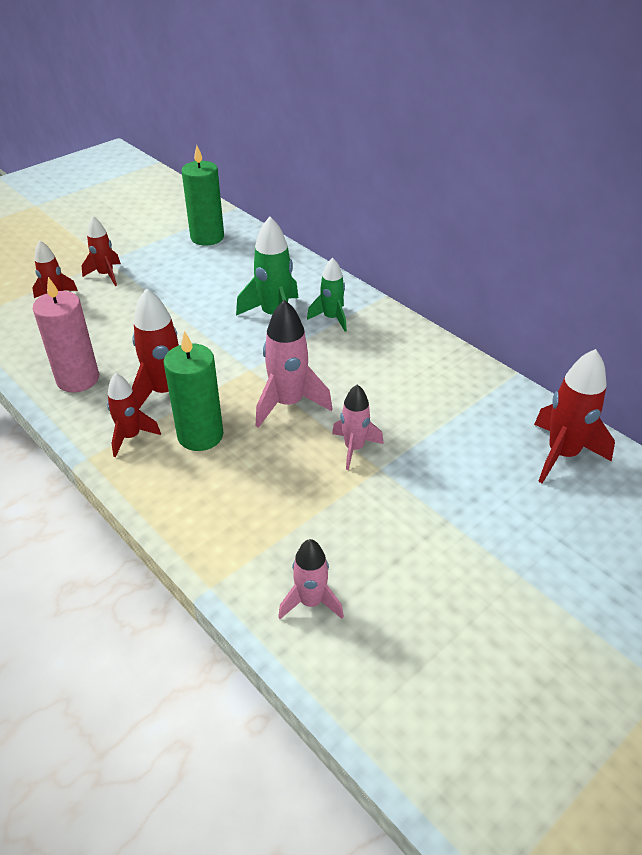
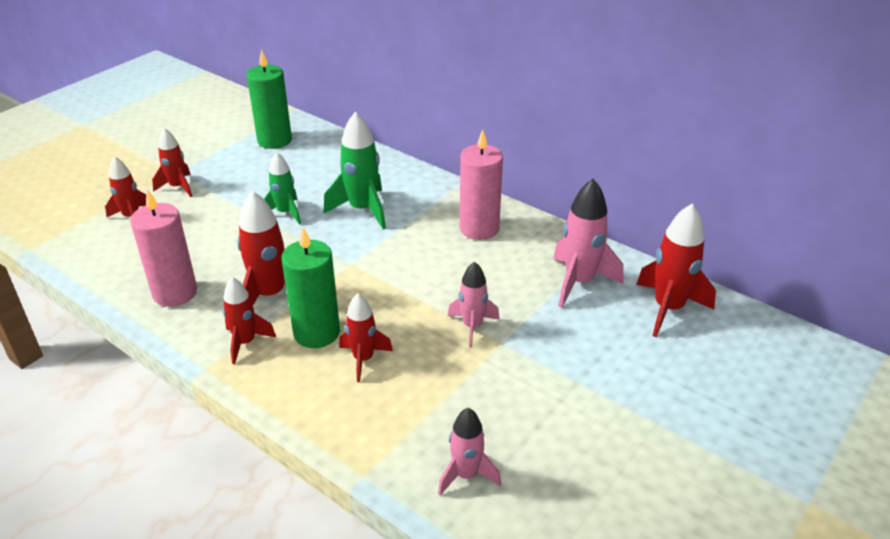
camera: 10 degrees left, 5 degrees down
(239, 468) = (363, 359): none -> red rocket
(288, 404) = (397, 292): pink rocket -> pink rocket (579, 282)
(331, 318) = (420, 207): green rocket -> green rocket (285, 213)
(385, 347) = (479, 228): none -> pink candle

